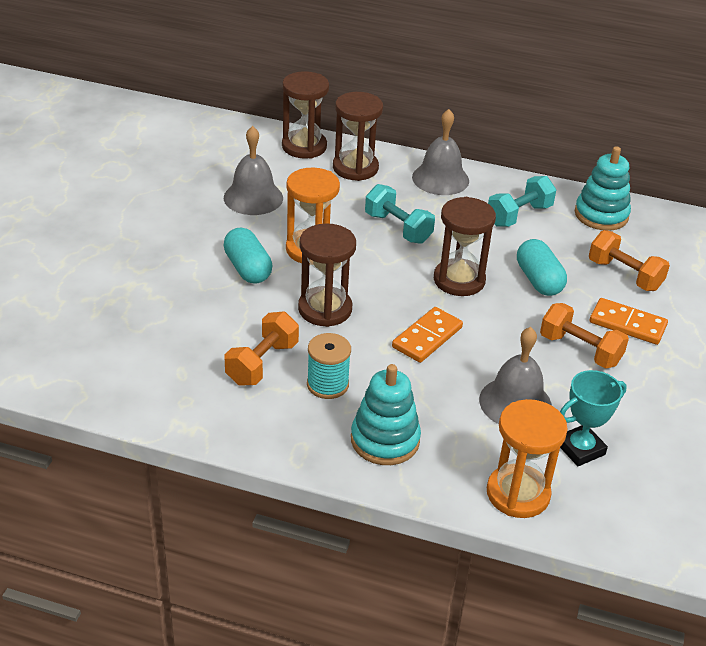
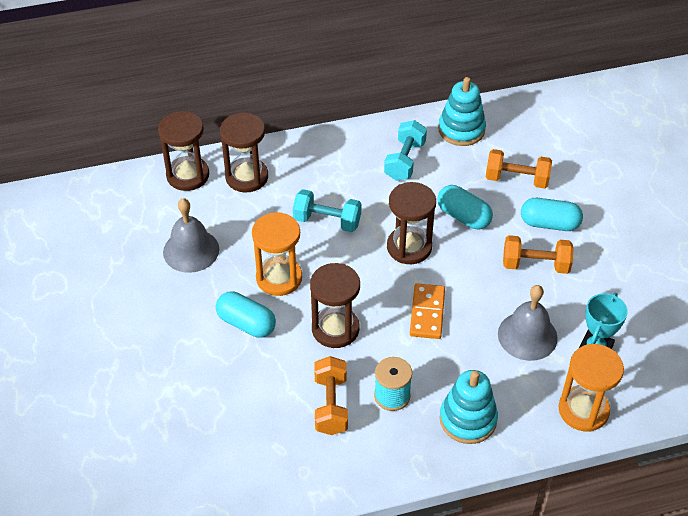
camera: 30 degrees left, 10 degrees up
(440, 178) = (320, 154): grey bell -> none
(627, 324) = (549, 224): orange domino -> turquoise capsule

